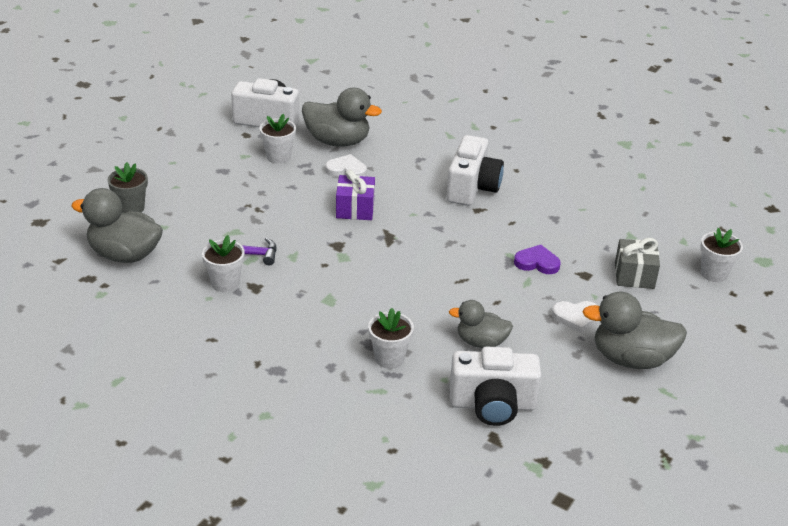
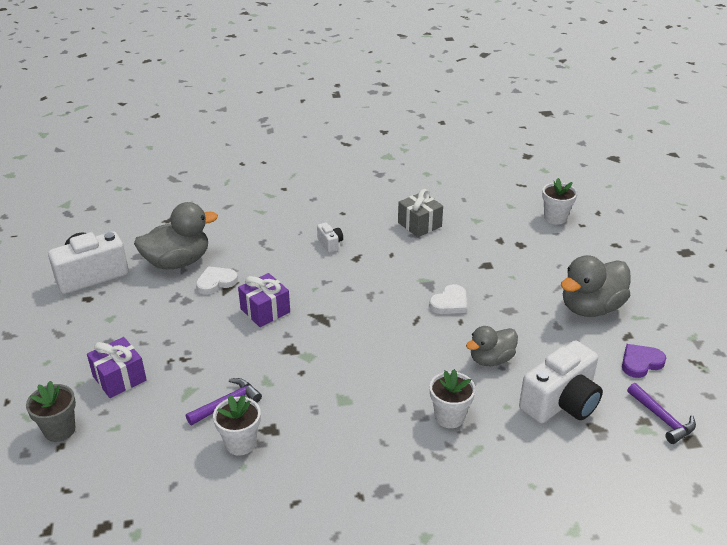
camera: 40 degrees left, 0 degrees up
(124, 255) = (111, 479): grey duck -> none
(203, 198) = (119, 378): none -> purple gift
(278, 157) = (142, 302): white flower pot -> none
(472, 188) = (330, 243): white camera -> white camera, size x0.45
(537, 262) = (446, 275): purple heart -> purple heart (640, 362)
(562, 470) = (662, 419): none -> purple hammer
(576, 317) = (522, 299): white heart -> white heart (450, 303)
(634, 275) = (515, 247): grey gift -> grey gift (419, 224)

